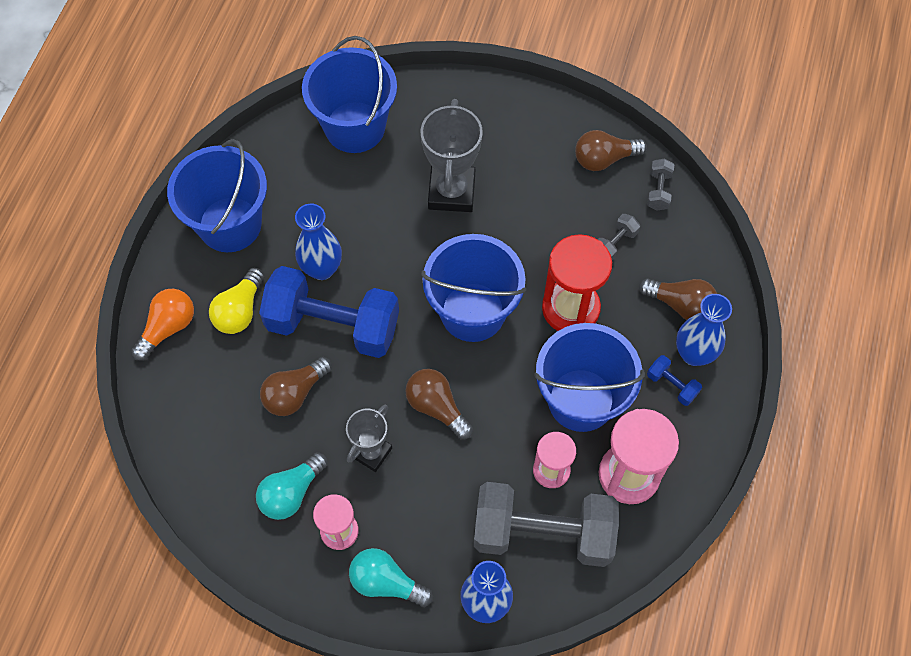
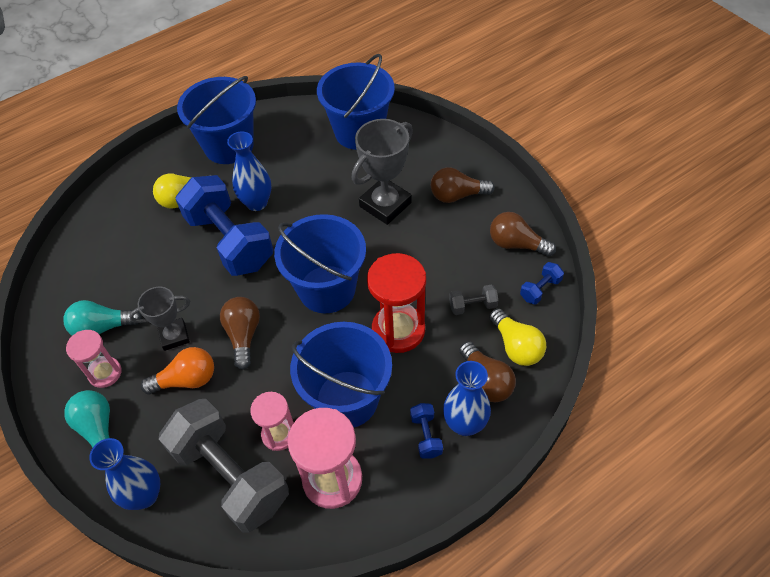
camera: 40 degrees right, 10 degrees down
(168, 328) = (135, 183): orange light bulb -> orange light bulb (187, 380)
(294, 393) = (166, 267): brown light bulb -> brown light bulb (457, 195)
(658, 191) = (540, 289): grey dumbbell -> blue dumbbell
(680, 257) = (516, 346): none -> yellow light bulb

